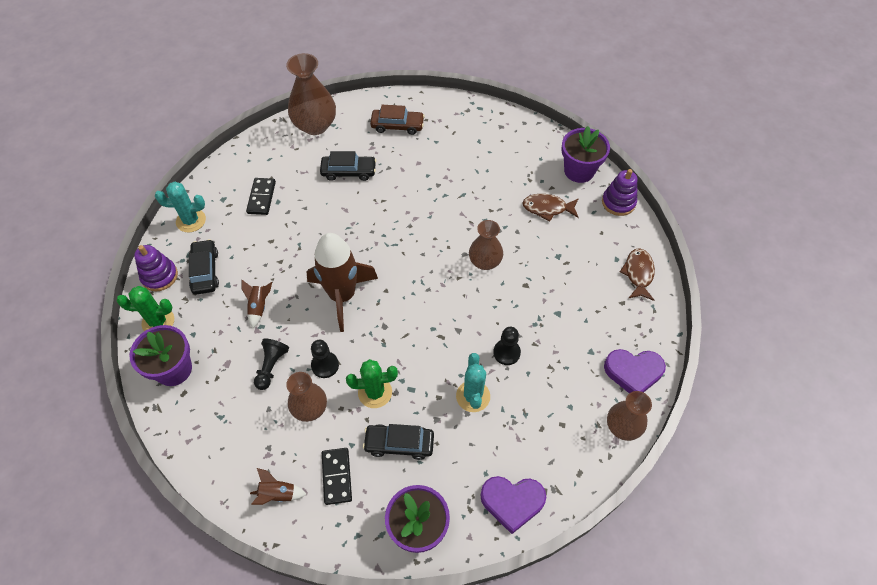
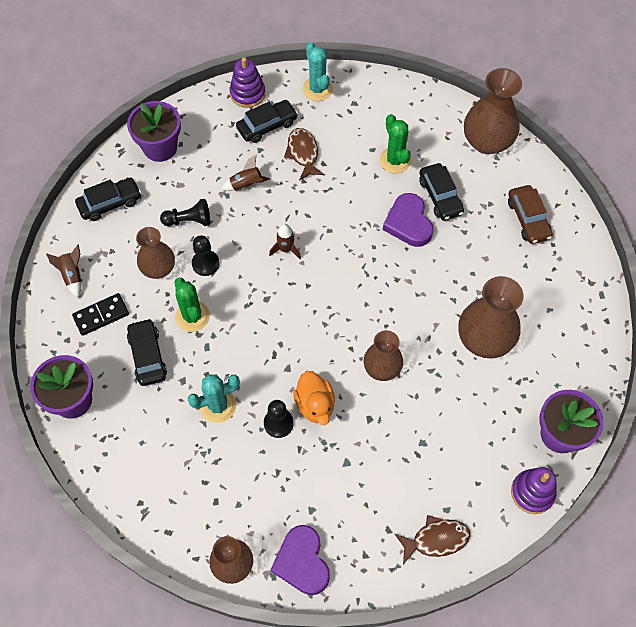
camera: 70 degrees right, 5 degrees up
(158, 322) = (201, 114): green cactus -> green cactus (395, 160)
(212, 434) = (110, 203): none -> black car
(261, 197) = (370, 134): black domino -> none
(342, 296) = (286, 249): brown rocket -> brown rocket, size x0.42
(487, 187) = (484, 339): none -> brown vase
(499, 320) = (315, 405): none -> orange duck
(512, 502) = (120, 475): purple heart -> purple heart (408, 223)
(547, 208) = (485, 413): brown fish -> brown fish (303, 153)

